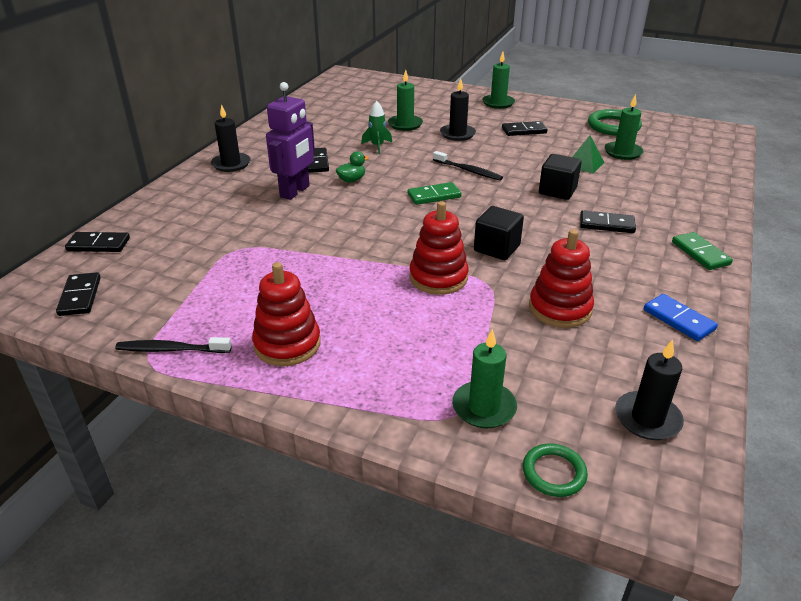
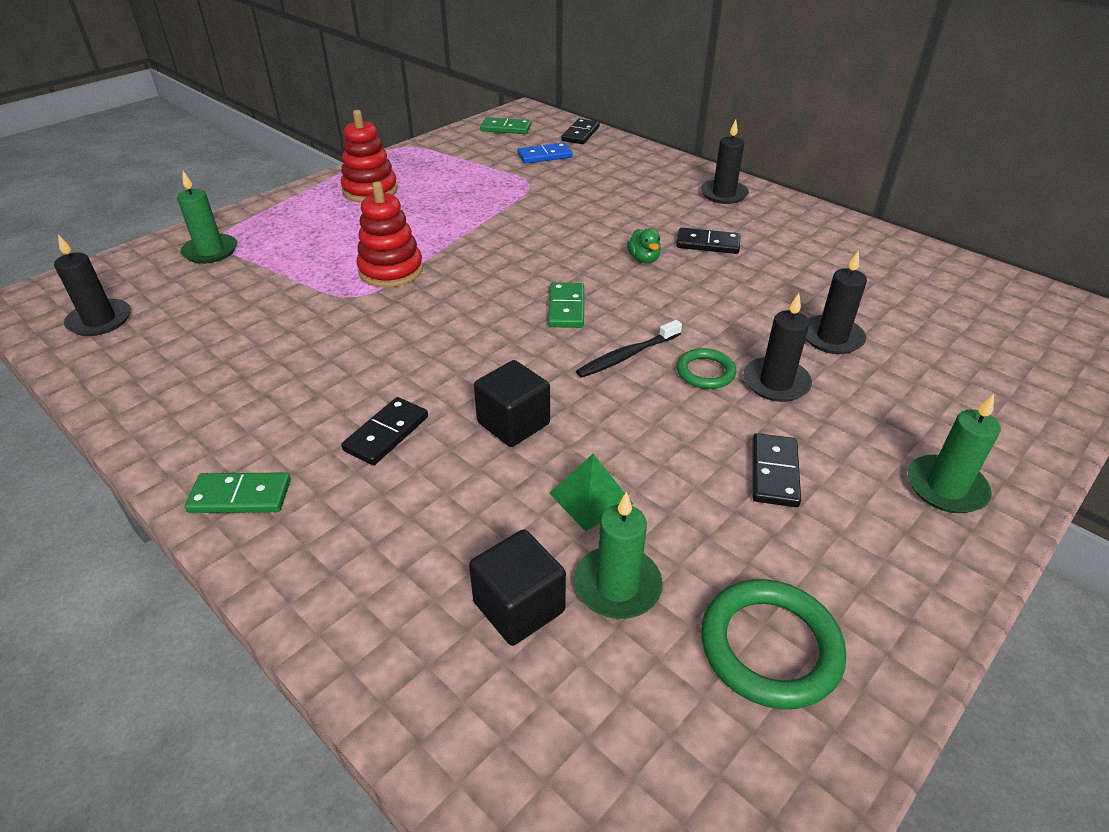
camera: 110 degrees right, 5 degrees up
(80, 296) = (506, 128): black domino -> green domino
(171, 349) = (408, 153): black toothbrush -> none
(295, 191) = (631, 222): purple robot -> none
(377, 146) = (746, 296): green rocket -> none
(405, 124) = (832, 338): green candle -> black candle
(497, 248) = (411, 320): black cube -> black cube (519, 607)
(554, 473) = (122, 262): green ring -> green ring (705, 372)
(560, 308) = (271, 326): red stacking toy -> none
(678, 320) = (164, 401): blue domino -> blue domino (544, 156)

